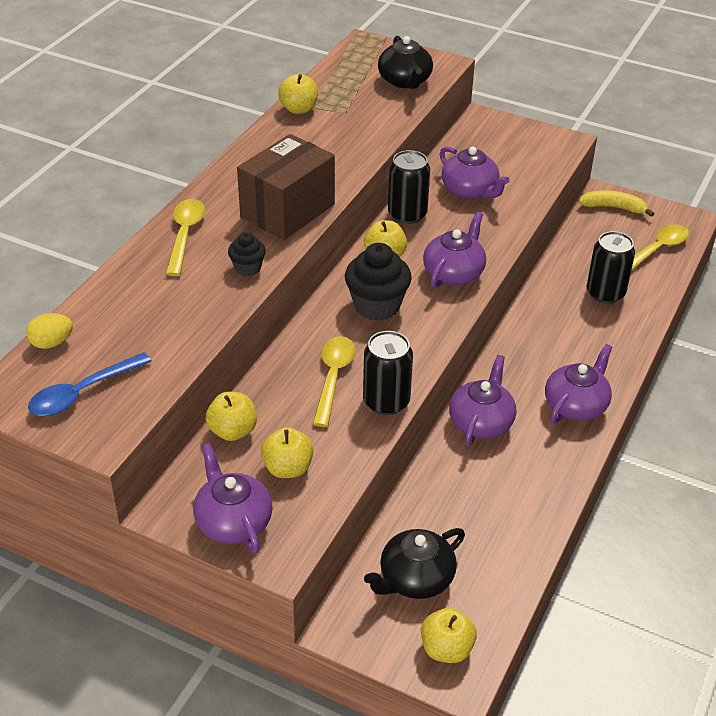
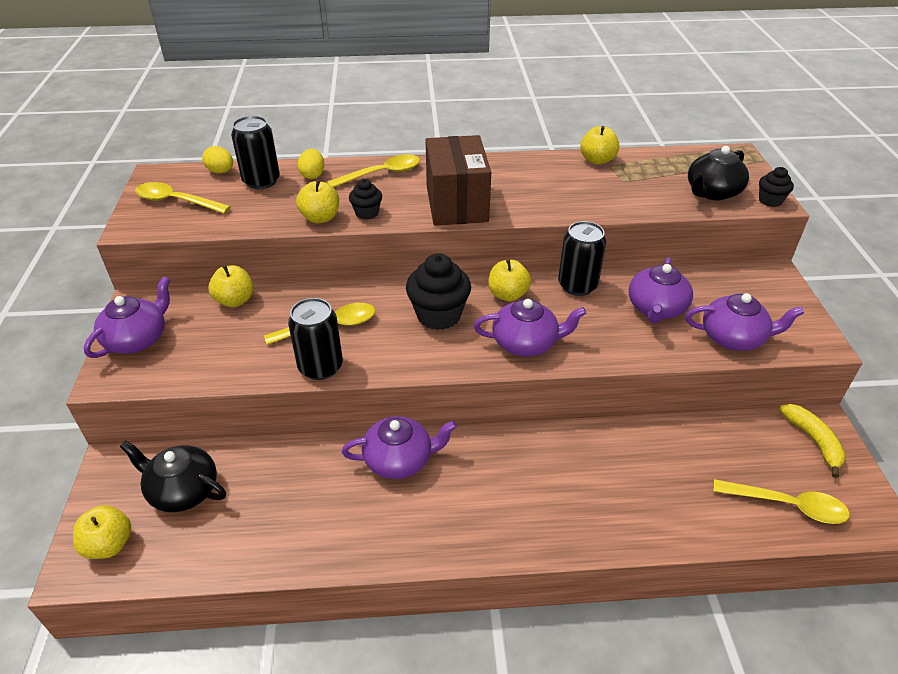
camera: 60 degrees right, 0 degrees up
(83, 393) = (176, 201): blue spoon -> yellow spoon
(136, 280) = (313, 175): none -> yellow egg
(287, 211) = (456, 204): brown box -> brown box turned 75 degrees clockwise
(287, 468) = (209, 343): yellow apple -> yellow apple (320, 218)
(441, 63) = (770, 201): none -> black cupcake
(576, 405) = (475, 524): purple teapot -> purple teapot (733, 338)
(605, 293) = (666, 485): black can -> black can (261, 181)

